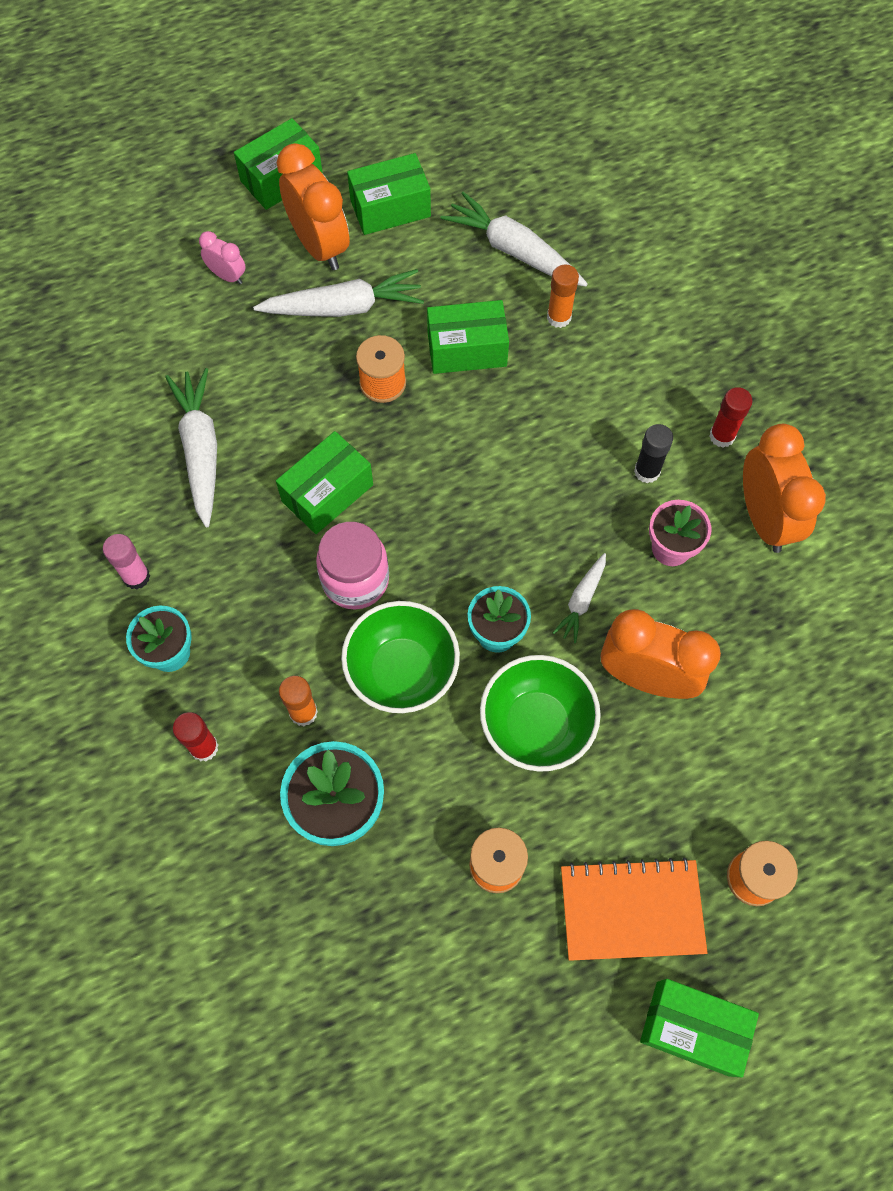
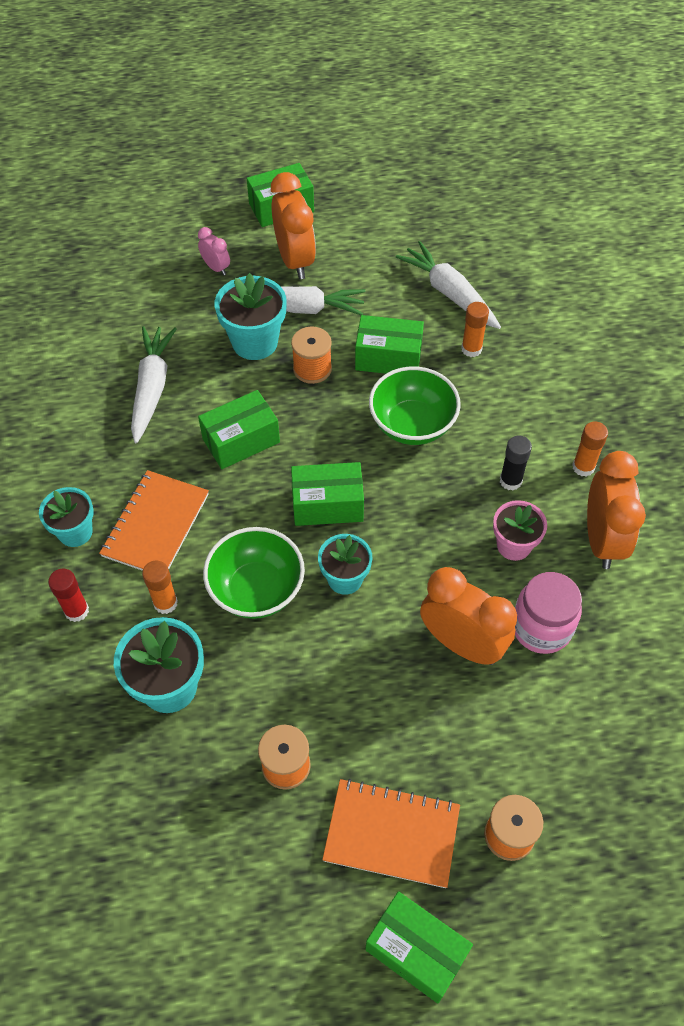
camera: 15 degrees right, 10 degrees down
(136, 577) = (69, 470): pink glue stick -> none
(262, 621) = (156, 525): none -> orange notebook
(304, 364) = (255, 342): none -> turquoise flower pot
(355, 580) = (241, 511): pink jar -> pink jar (541, 627)
(390, 208) = (359, 244): green box -> green box (327, 504)
(536, 725) = (355, 659): green bowl -> green bowl (412, 425)
(581, 601) = (424, 569): white carrot -> none
(722, 436) = (583, 467): red glue stick -> orange glue stick

